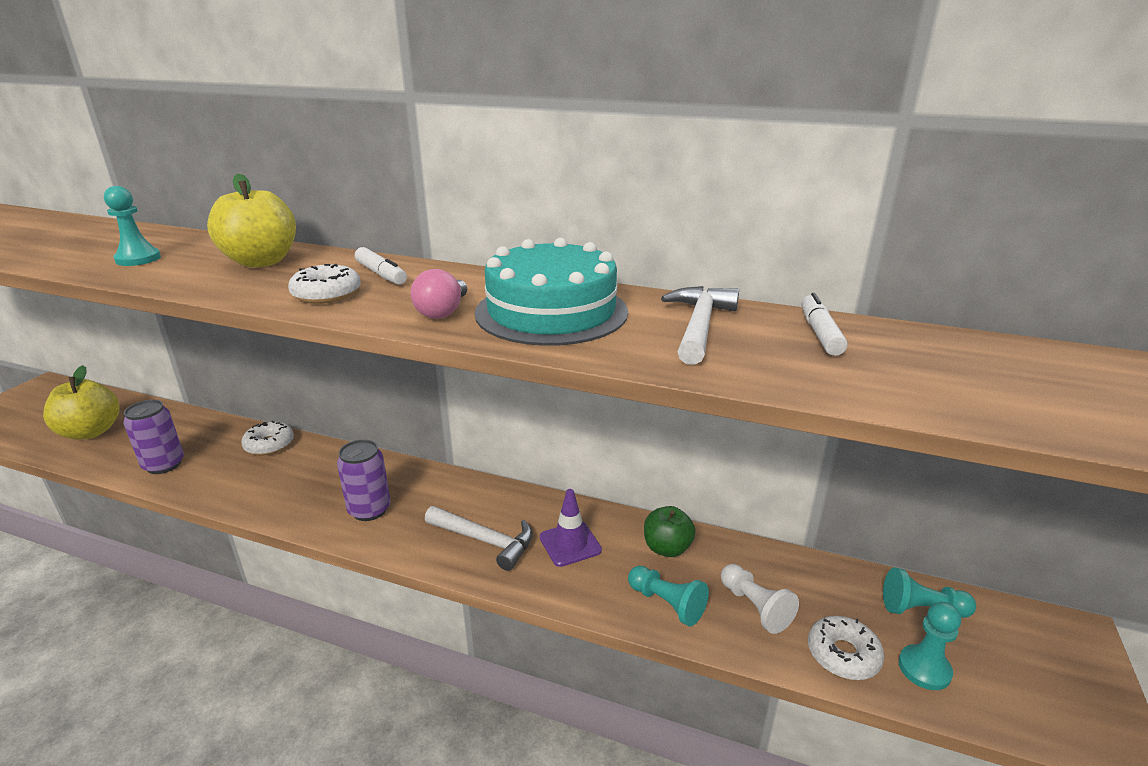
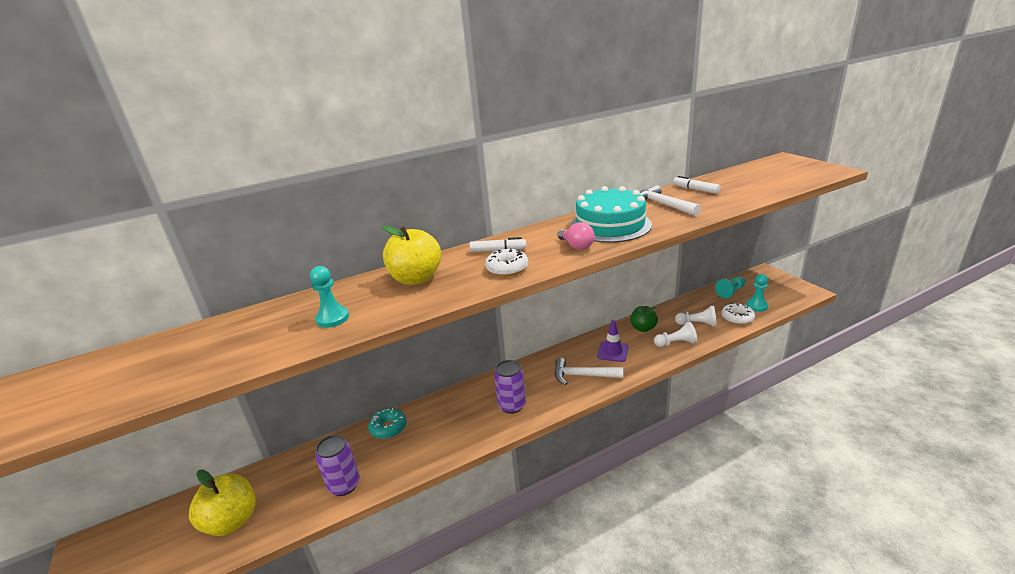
camera: 45 degrees left, 0 degrees up
(269, 444) = (388, 428): white donut -> turquoise donut
(484, 541) = (583, 375): white hammer -> white hammer turned 150 degrees counterclockwise
(667, 604) = (676, 343): turquoise pawn -> white pawn

